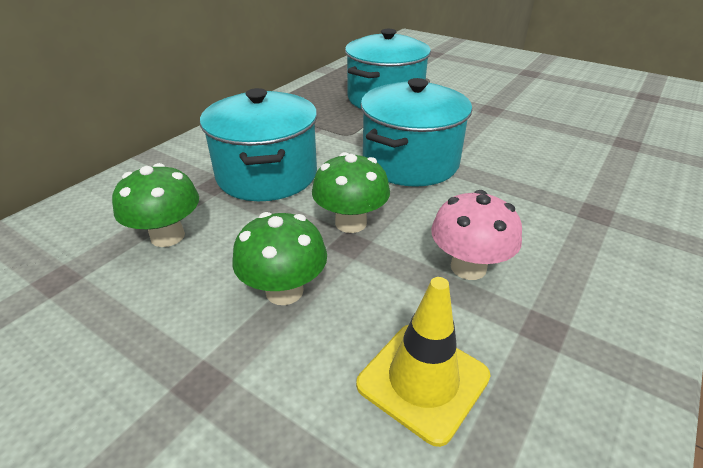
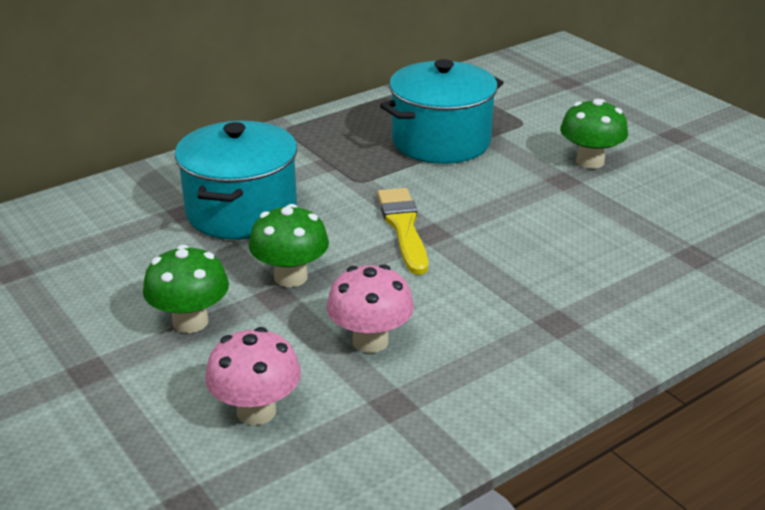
camera: 20 degrees right, 5 degrees down
(167, 236) = (117, 253): green mushroom -> green mushroom (590, 161)
(410, 162) = (403, 227): turquoise pot -> yellow brush
(423, 380) = (256, 411): yellow traffic cone -> pink mushroom

